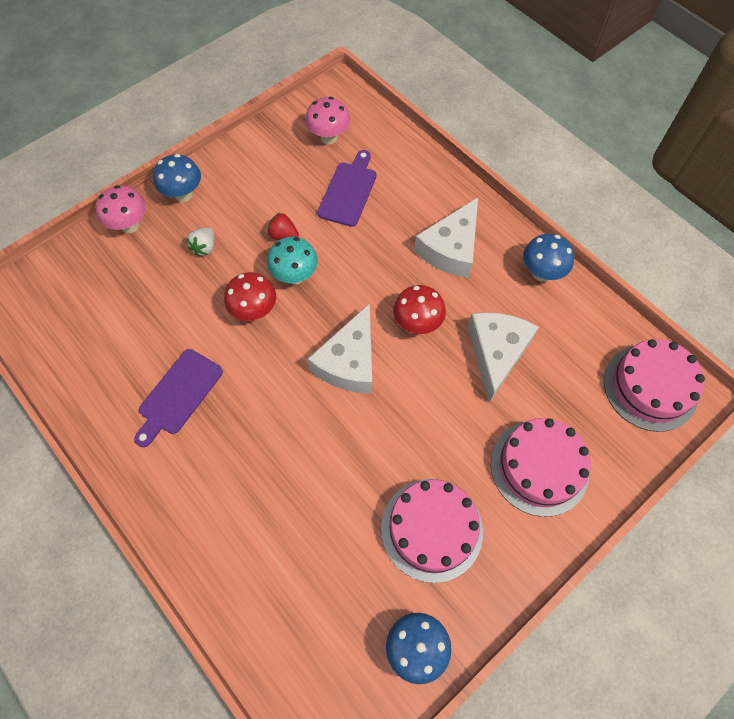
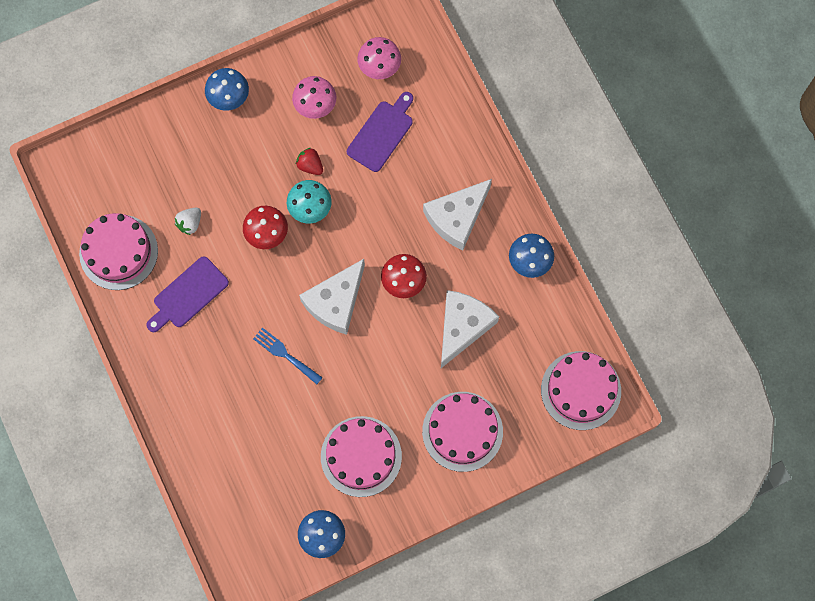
camera: 15 degrees right, 10 degrees up
(88, 368) = (118, 252): none -> pink cake
(130, 225) = (175, 120): pink mushroom -> pink mushroom (315, 107)
(204, 247) = (237, 160): white strawberry -> white strawberry (190, 223)
(307, 433) = (285, 354): none -> blue fork

